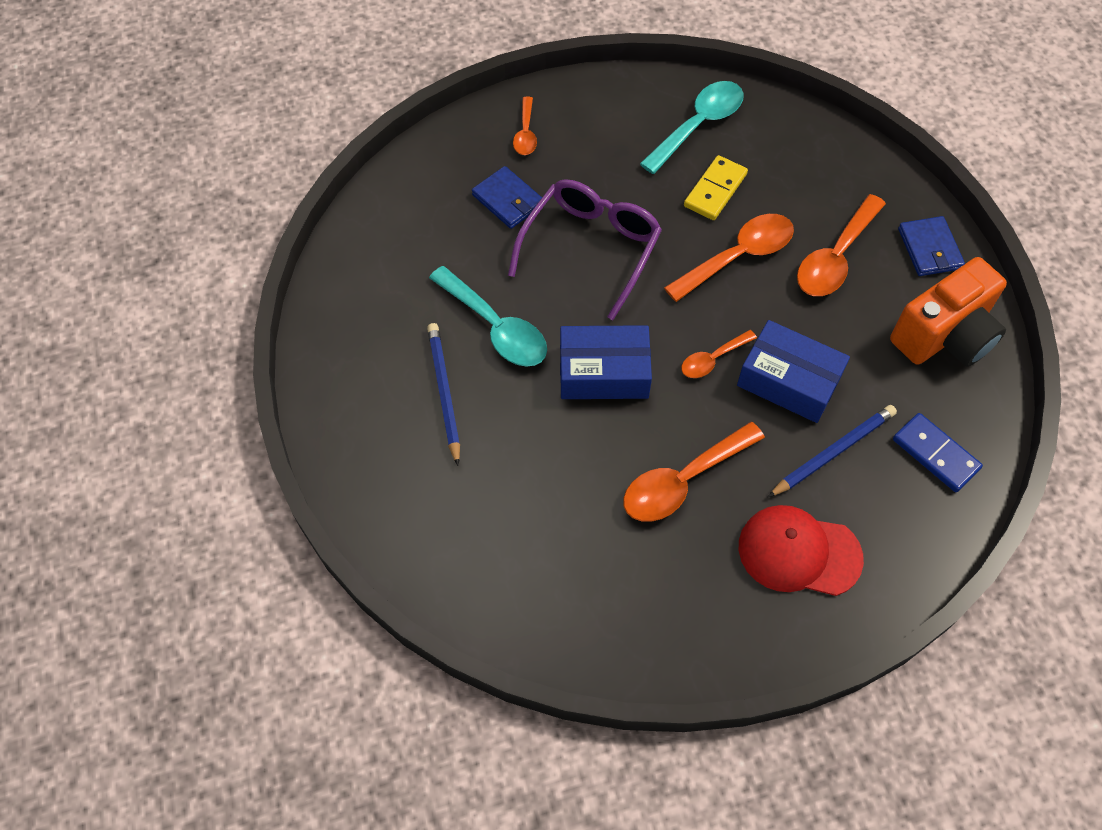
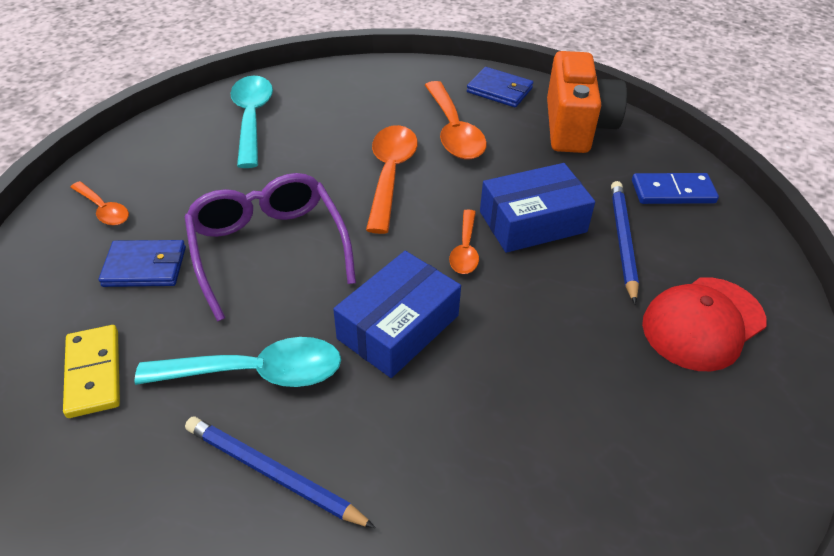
camera: 50 degrees left, 15 degrees down
(683, 481) = (566, 351): orange spoon -> none
(715, 190) = (318, 147): yellow domino -> yellow domino (94, 373)

